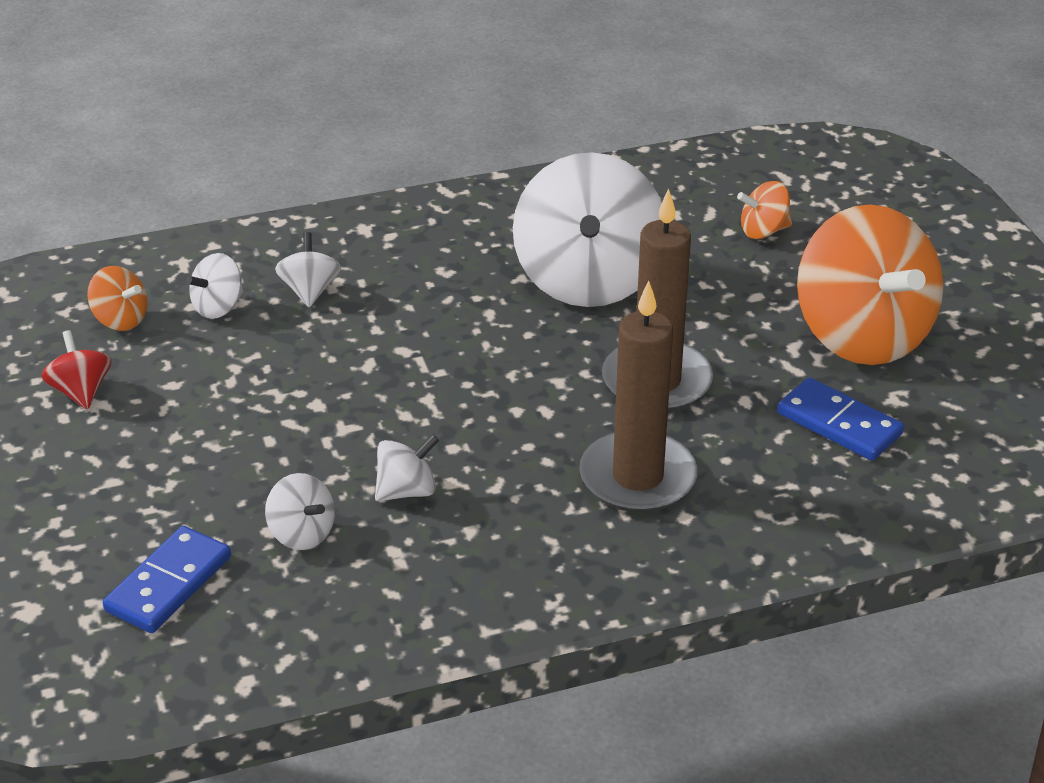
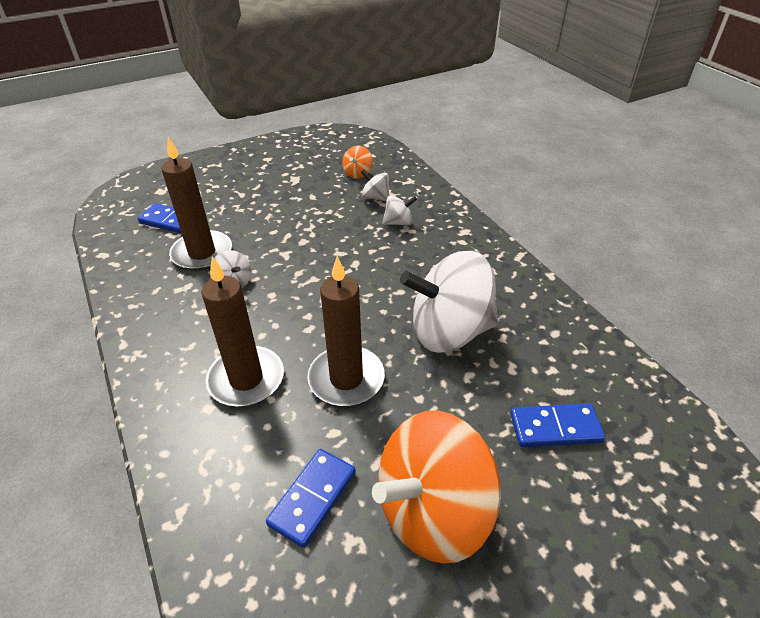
camera: 80 degrees right, 5 degrees up
(81, 391) = (302, 174): red spinning top -> none
(302, 534) = (202, 253): white spinning top -> brown candle
(763, 231) = (555, 428): orange spinning top -> blue domino

